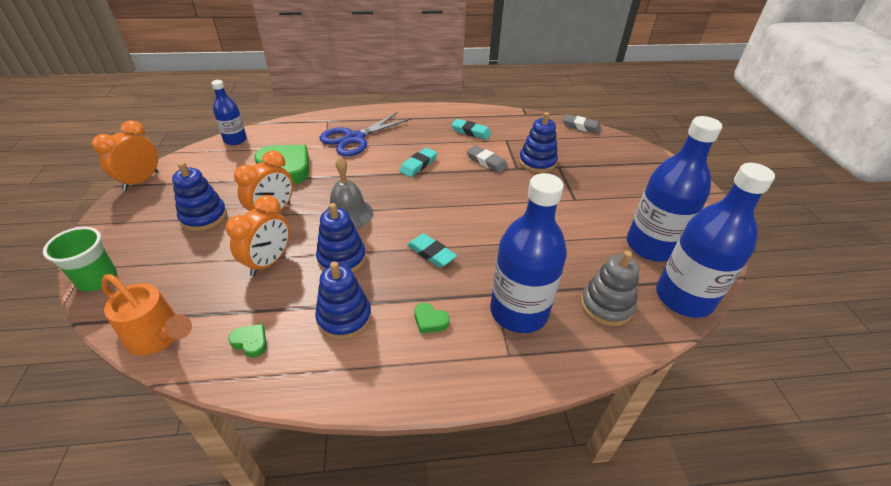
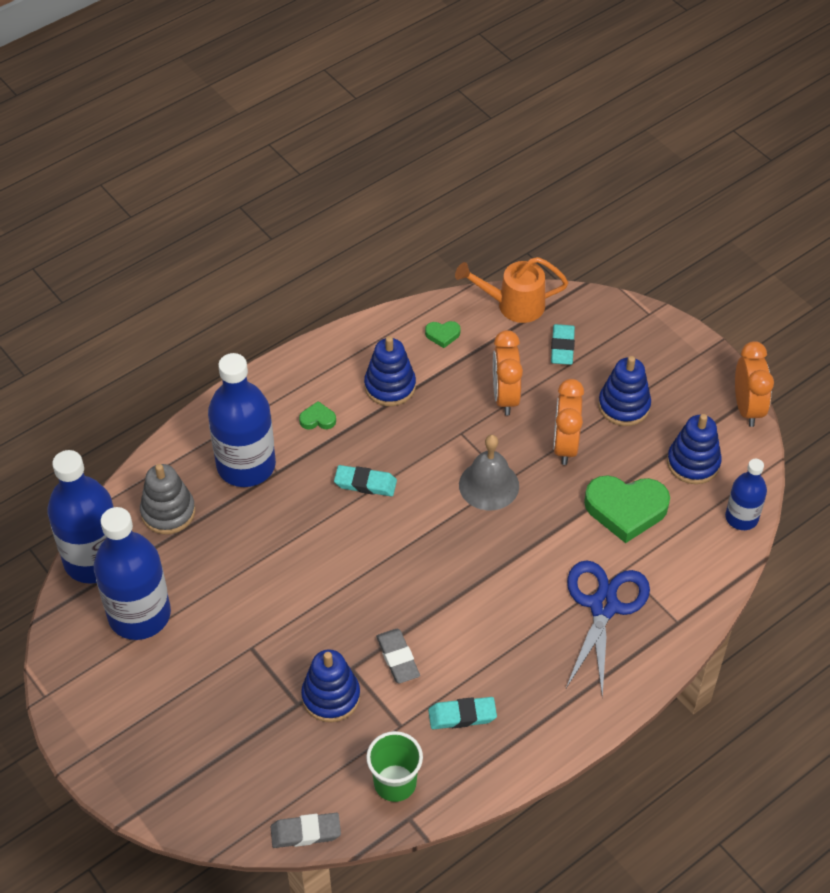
camera: 150 degrees right, 10 degrees up
(98, 279) = (623, 313): green cup -> green cup (395, 783)
(342, 258) = (444, 434): blue stacking toy -> blue stacking toy (693, 463)
(418, 165) = (479, 602): turquoise eraser -> turquoise eraser (562, 347)
(486, 162) = (398, 658): grey eraser -> grey eraser turned 60 degrees clockwise

